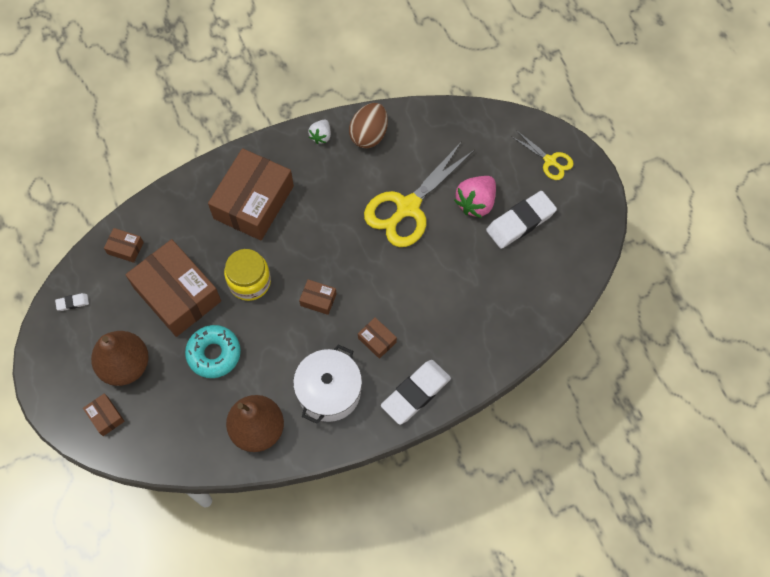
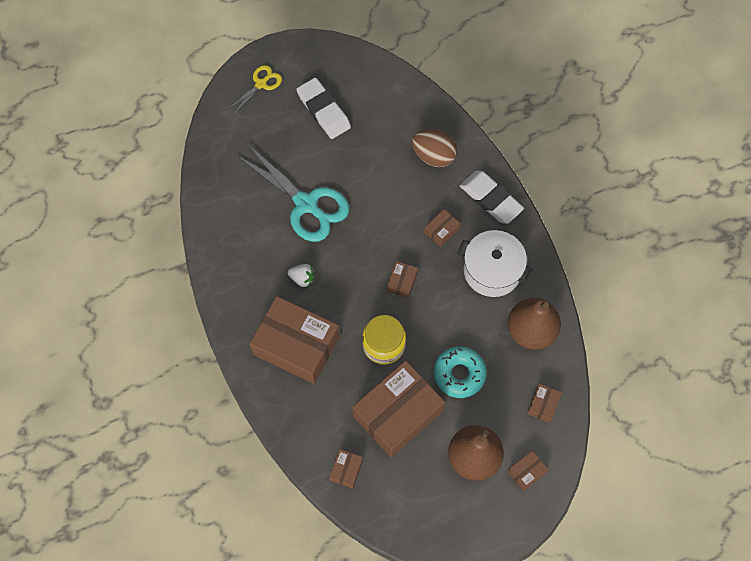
camera: 90 degrees left, 0 degrees up
(72, 303) = (408, 518): white eraser -> none
(175, 437) = (543, 405): none -> brown box
(321, 136) = (223, 283): white strawberry -> white strawberry (302, 278)
(369, 135) = (224, 239): brown egg -> brown egg (433, 156)
(408, 207) = (306, 204): yellow scissors -> turquoise scissors
(476, 203) = (303, 146): pink strawberry -> none

